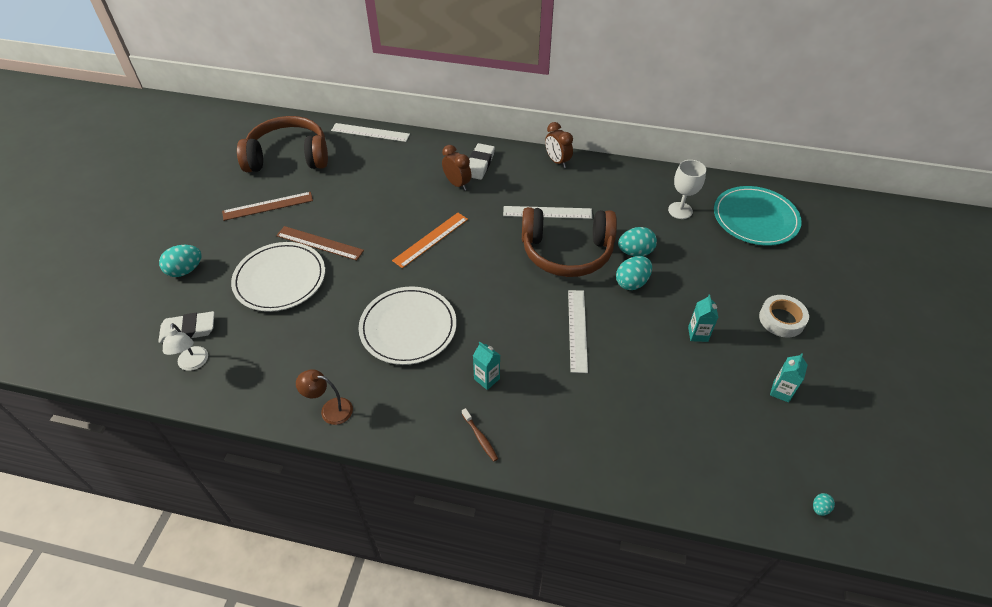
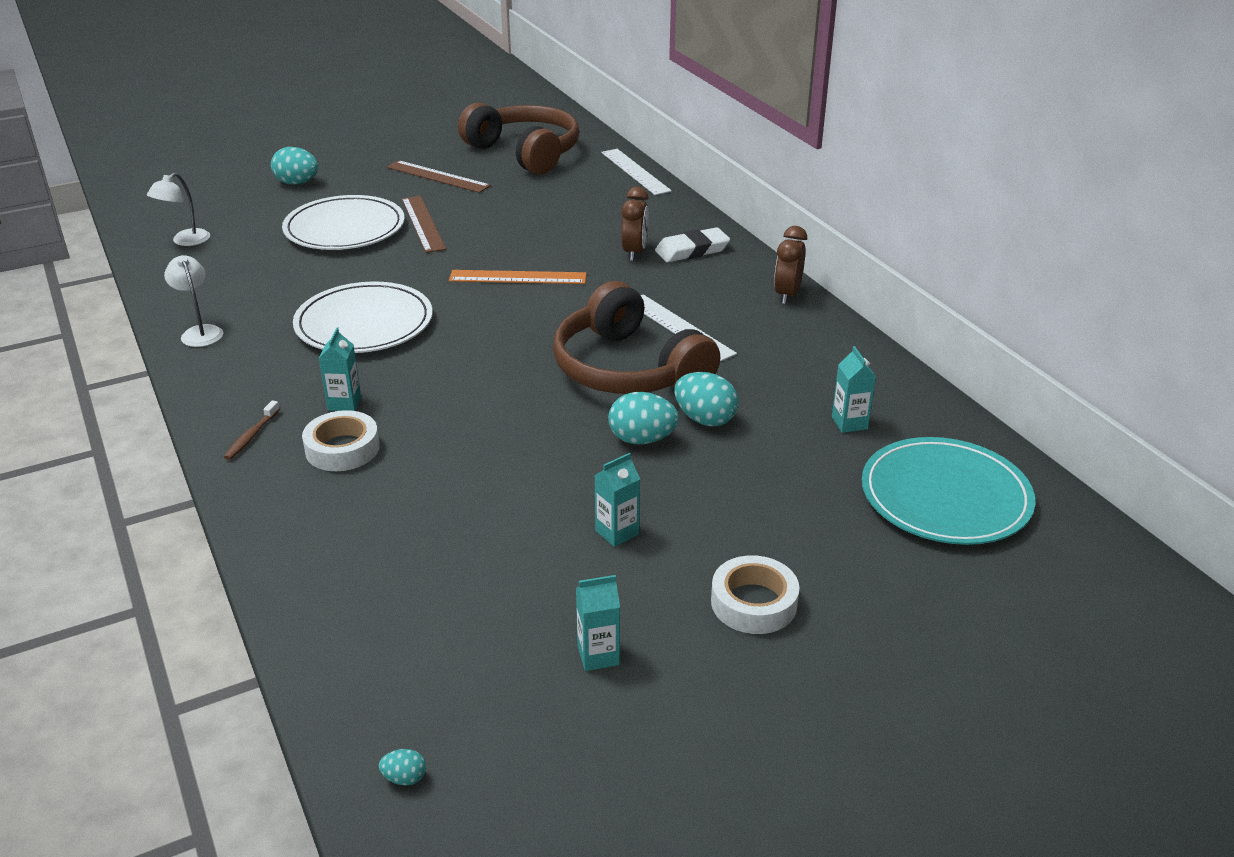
camera: 50 degrees right, 15 degrees down
(188, 330) = (224, 219): white eraser -> none
(330, 410) = (200, 332): brown lamp -> white lamp
(532, 402) = (342, 449): none -> white tape
(577, 330) = (500, 432): white ruler -> none
(680, 210) = (849, 423): white goblet -> turquoise carton

